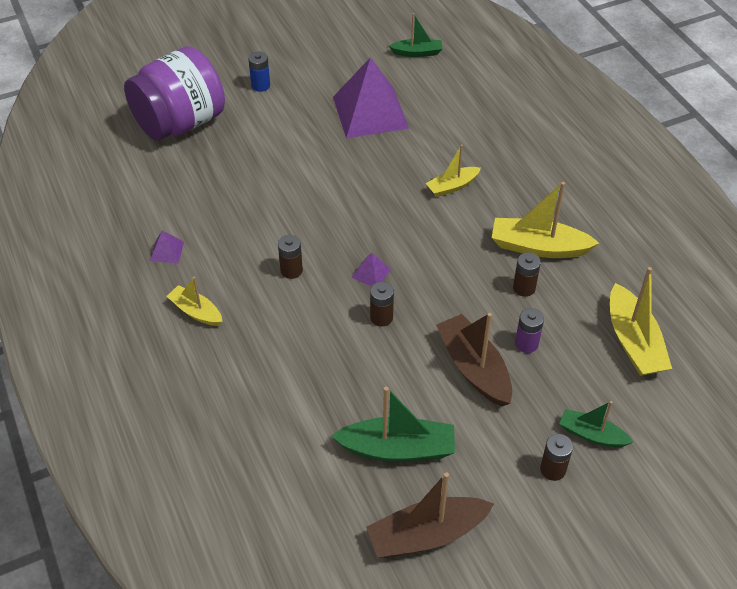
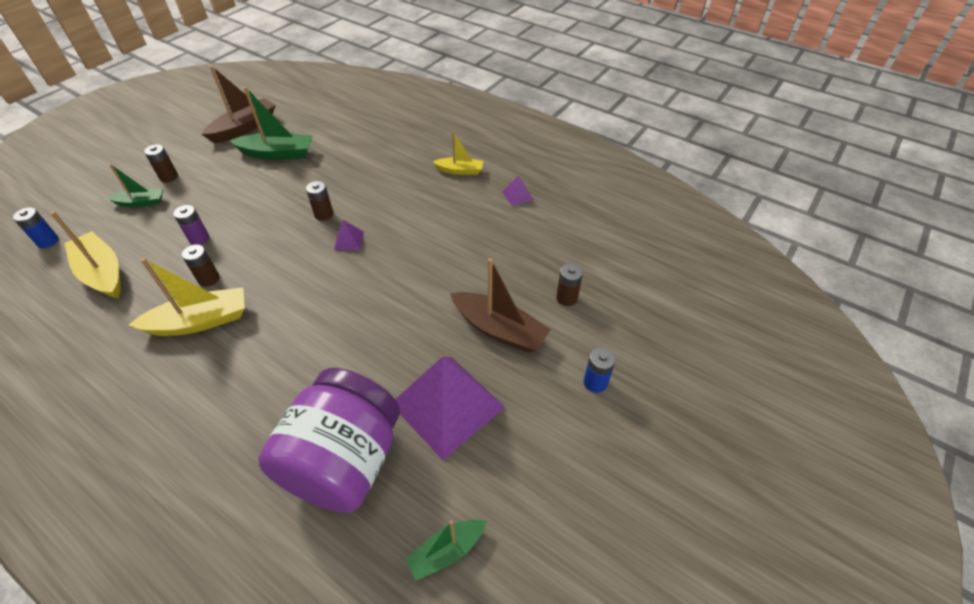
camera: 150 degrees right, 0 degrees up
(180, 123) = (624, 298): purple jar -> purple jar (344, 461)
(291, 270) = (414, 218): brown battery -> brown battery (566, 298)
(397, 449) = (277, 153): green boat -> green boat turned 150 degrees counterclockwise
(452, 186) = (309, 349): yellow boat -> none
(474, 368) = (238, 209): brown boat -> brown boat (499, 329)
(702, 417) = (48, 241): none -> blue battery

